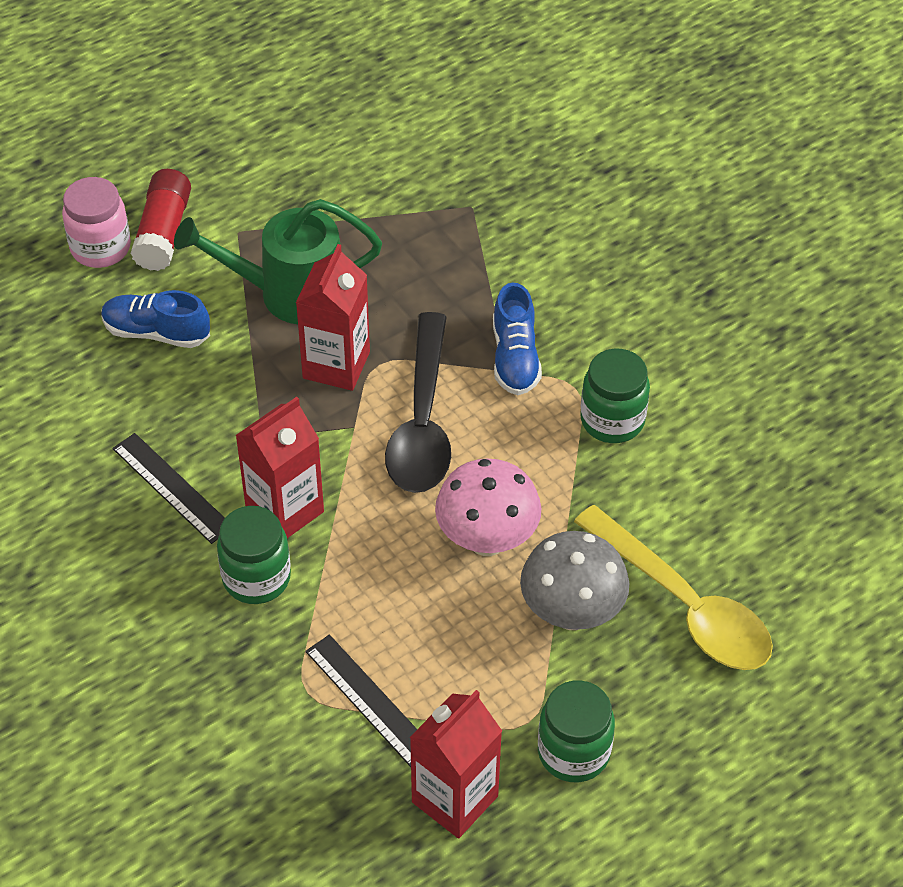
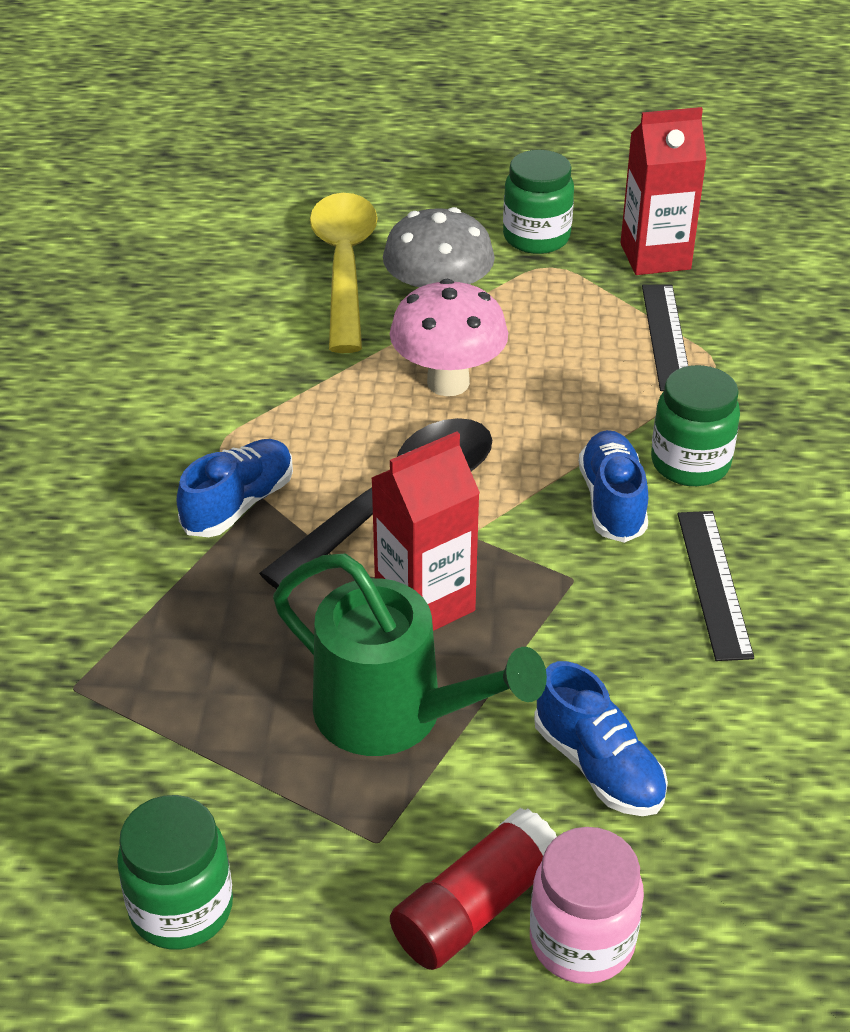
camera: 140 degrees left, 10 degrees down
(284, 510) = (612, 501): red carton -> blue shoe
(612, 420) = (224, 405): green jar -> green jar (181, 908)

